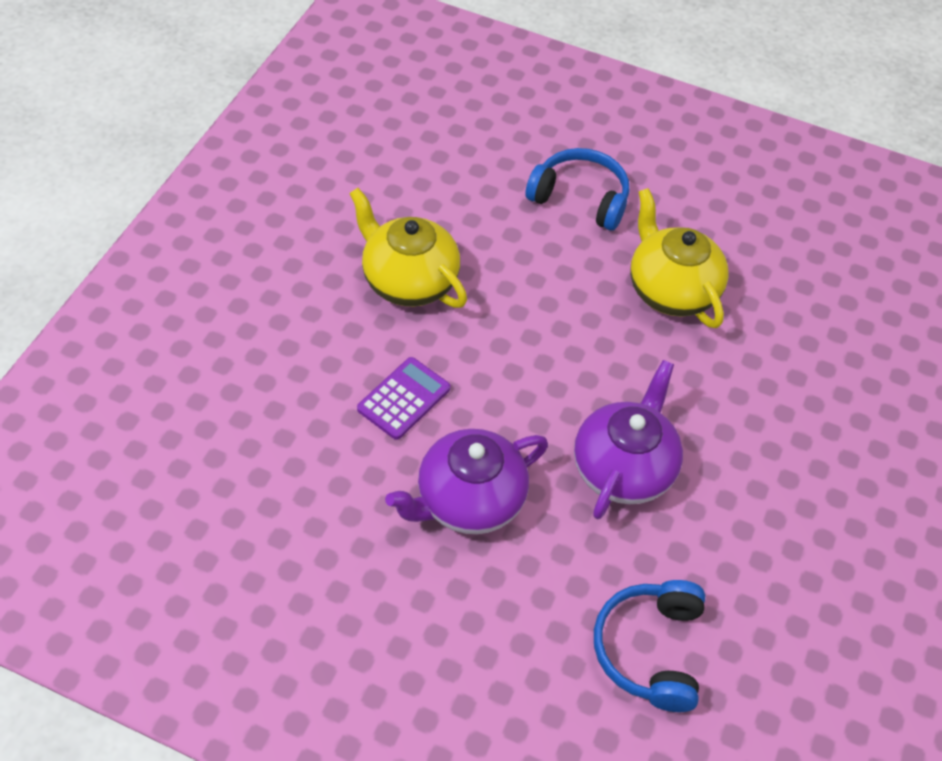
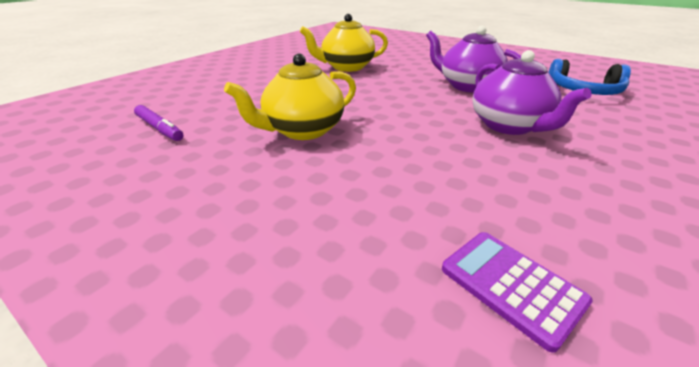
camera: 75 degrees left, 20 degrees down
(387, 155) = (160, 128): none -> purple marker
(404, 399) = (421, 141): purple calculator -> purple calculator (511, 285)
(580, 198) = (266, 78): blue headphones -> none

